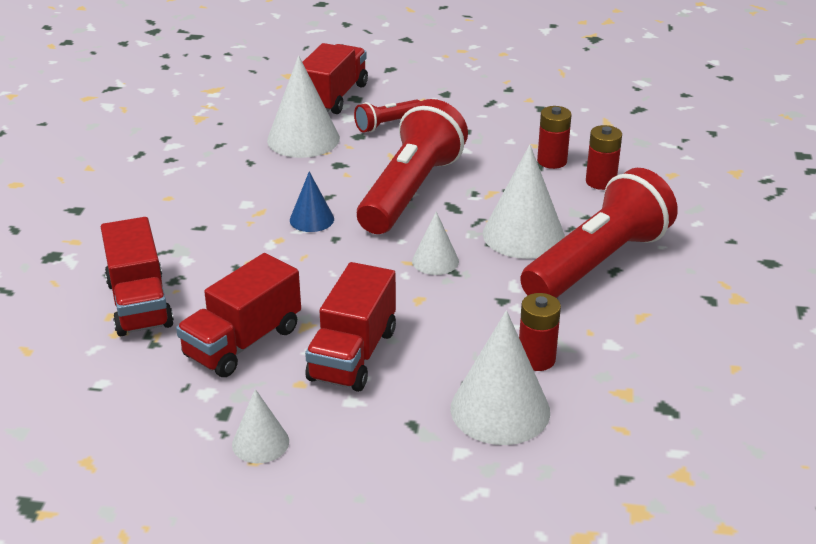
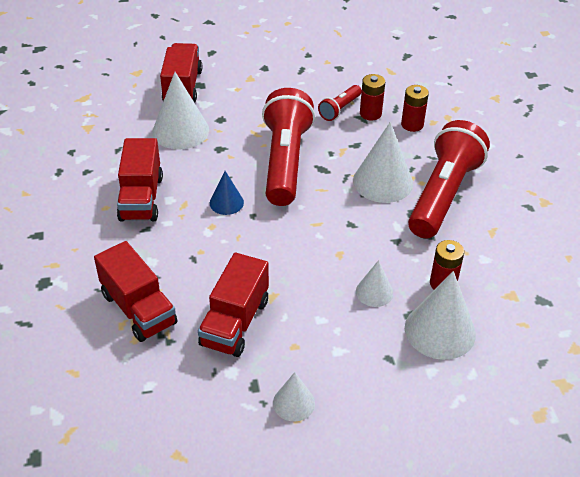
camera: 20 degrees left, 10 degrees up
(353, 355) = (318, 312): red truck -> red truck (141, 198)
(387, 124) = (236, 105): red flashlight -> red flashlight (340, 109)
(435, 261) = (334, 218): white cone -> white cone (374, 292)

